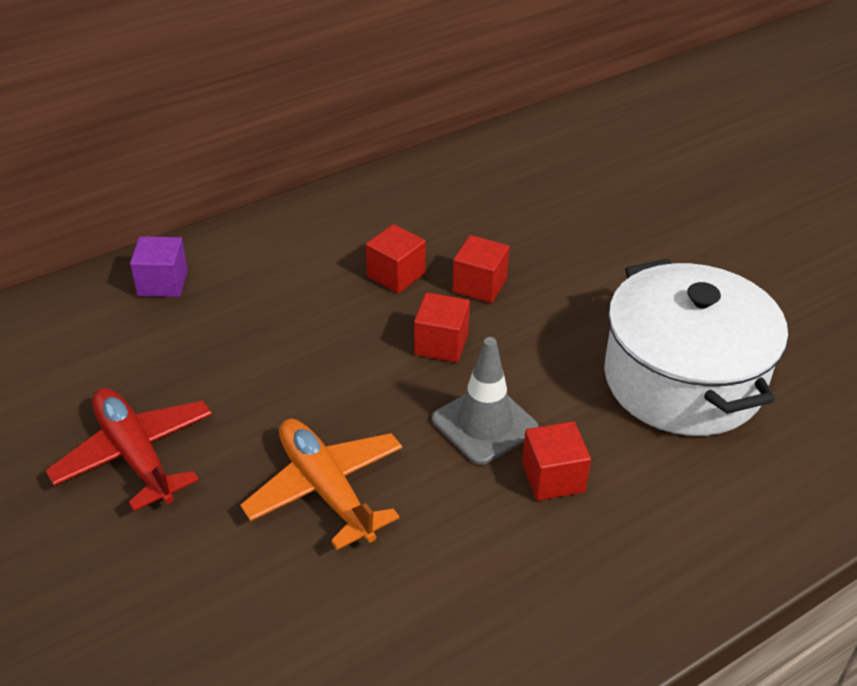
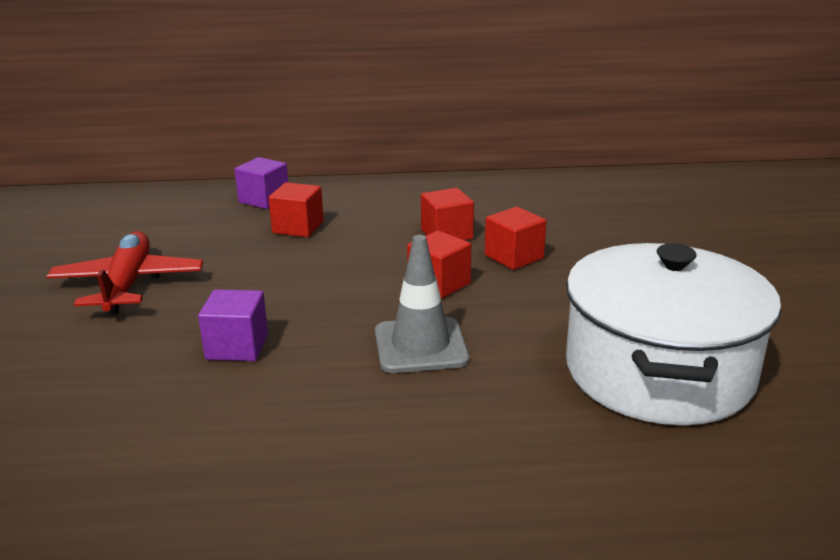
camera: 30 degrees right, 15 degrees down
(325, 489) = (237, 347): orange plane -> purple cube
(553, 477) = (445, 403): red cube -> red cube (298, 227)

